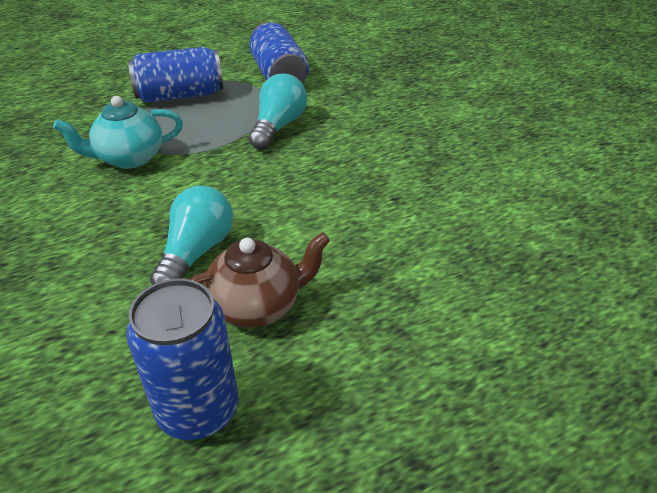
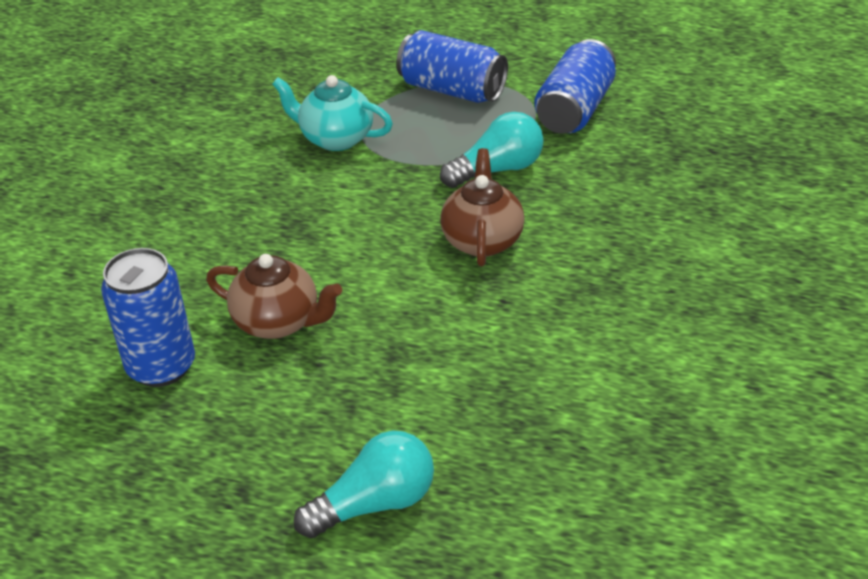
camera: 45 degrees right, 0 degrees up
(196, 252) = (288, 253): turquoise light bulb -> turquoise light bulb (375, 503)
(328, 170) = (482, 240): none -> brown teapot

